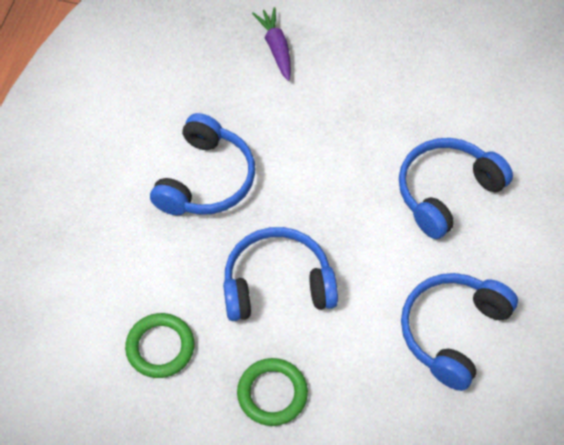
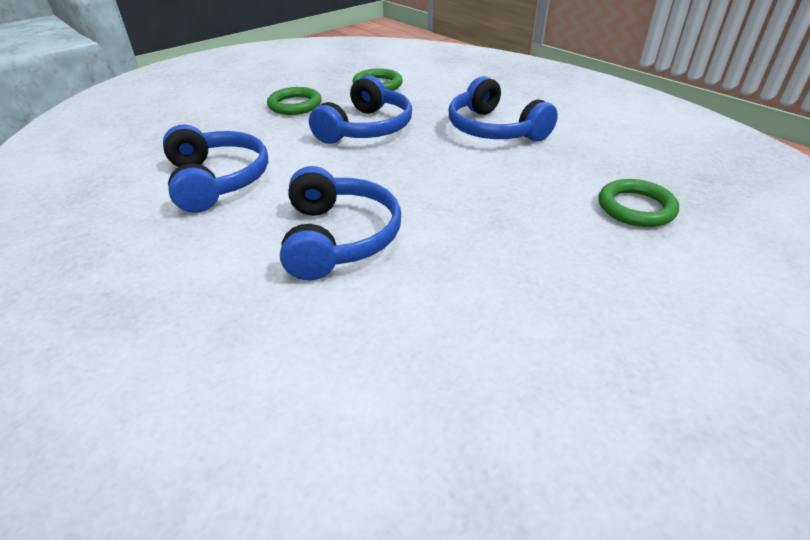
camera: 125 degrees right, 20 degrees down
(276, 48) = (636, 208): purple carrot -> green ring

